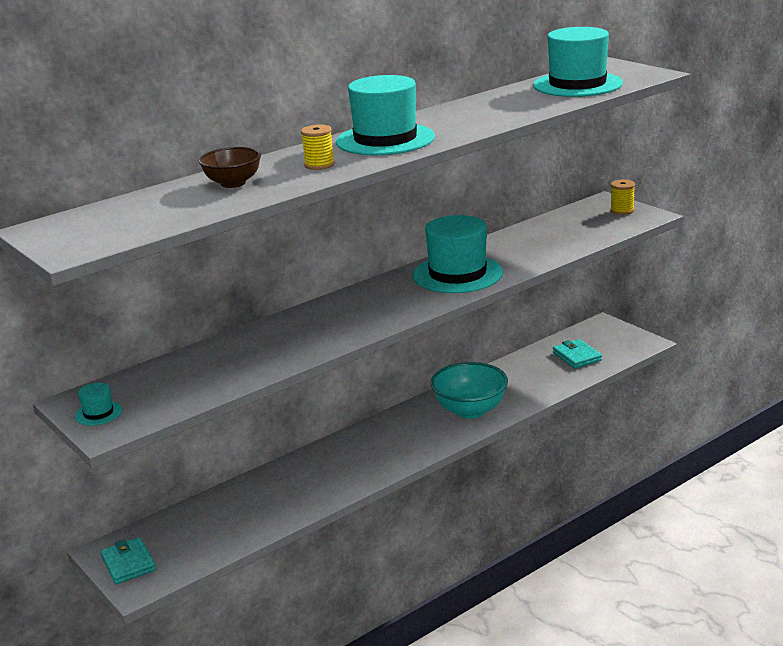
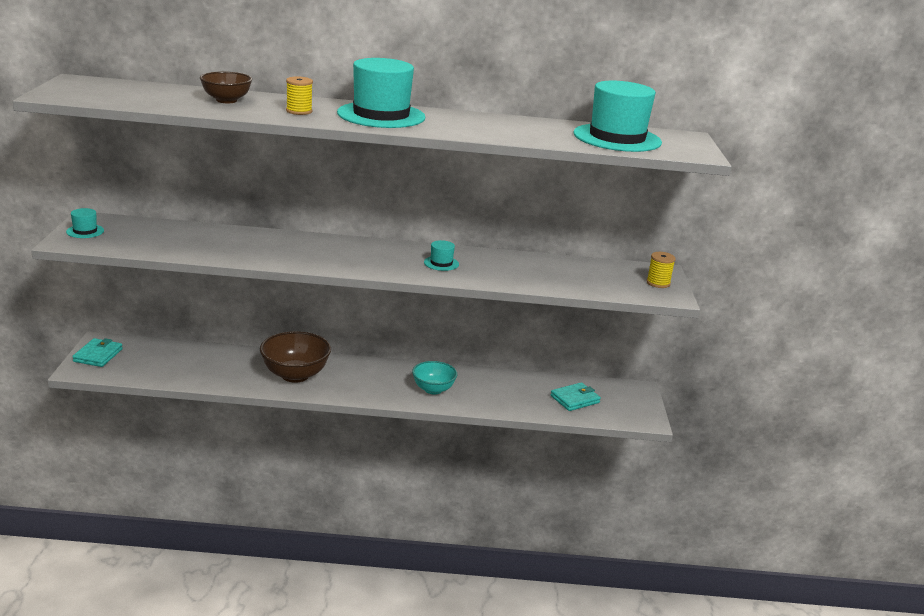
camera: 35 degrees right, 0 degrees up
(343, 467) = (295, 375): none -> brown bowl
(457, 274) = (441, 263): turquoise hat -> turquoise hat, size x0.43
(470, 410) = (433, 389): turquoise bowl -> turquoise bowl, size x0.64
(577, 356) = (575, 399): turquoise wallet -> turquoise wallet turned 45 degrees clockwise

